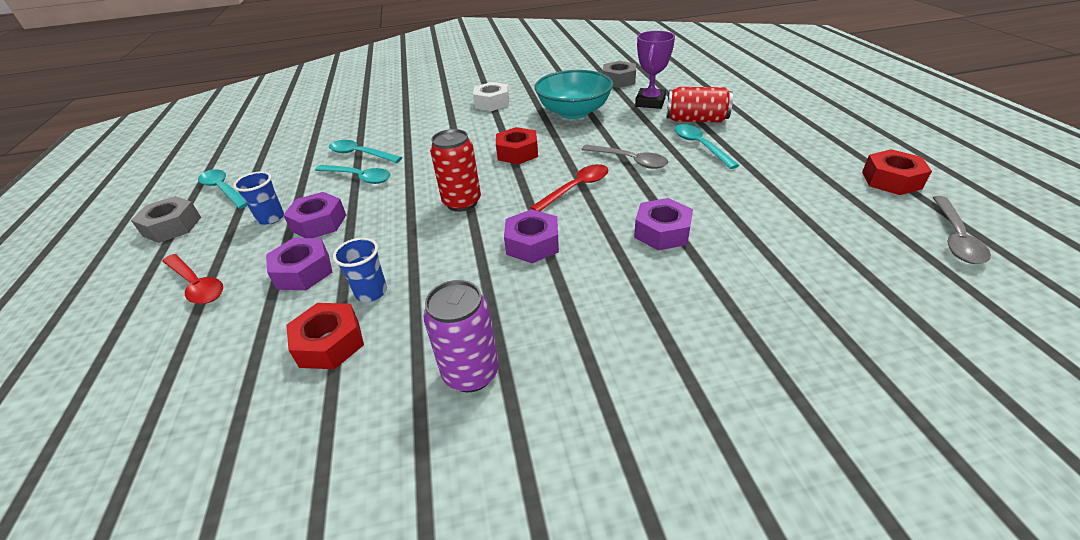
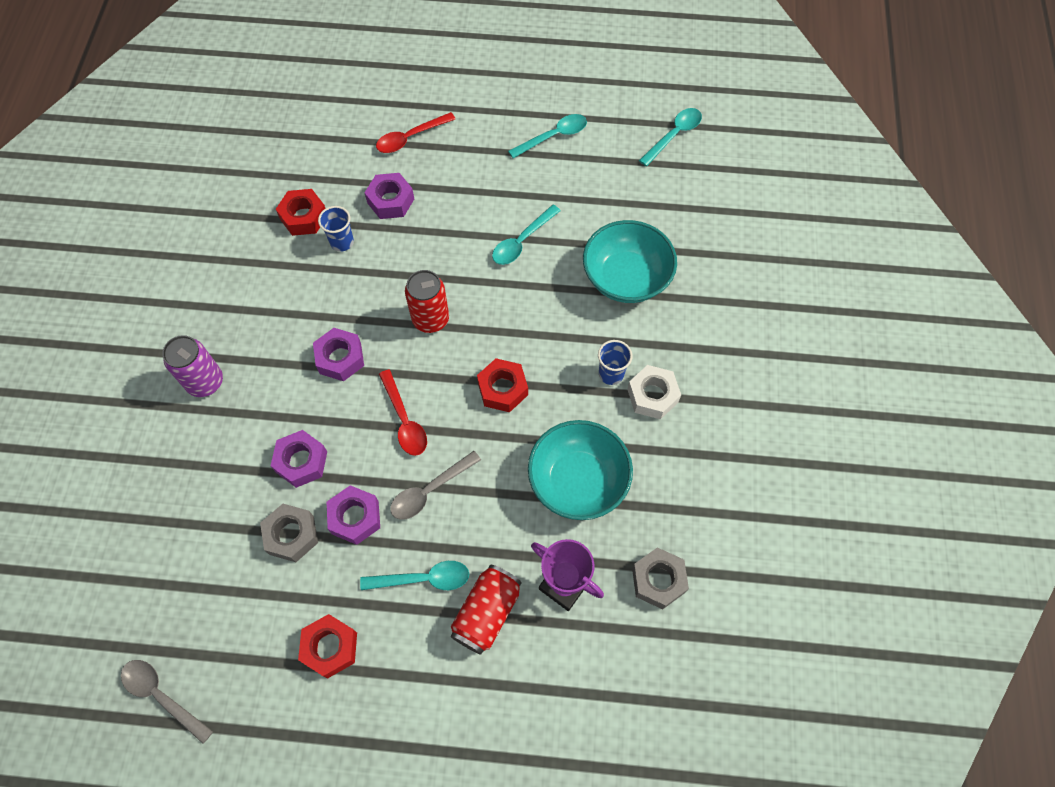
camera: 105 degrees right, 25 degrees up
(172, 226) = (504, 110): grey nut -> grey nut (291, 535)
(271, 218) = (481, 176): blue cup -> blue cup (611, 374)
(319, 223) = (455, 210): purple nut -> purple nut (355, 517)
(360, 154) = (573, 244): turquoise spoon -> turquoise spoon (674, 135)
(391, 128) = (626, 277): none -> turquoise bowl
(471, 373) = (234, 290): purple can -> purple can (205, 382)
(891, 180) = (260, 725): red nut -> red nut (330, 647)

